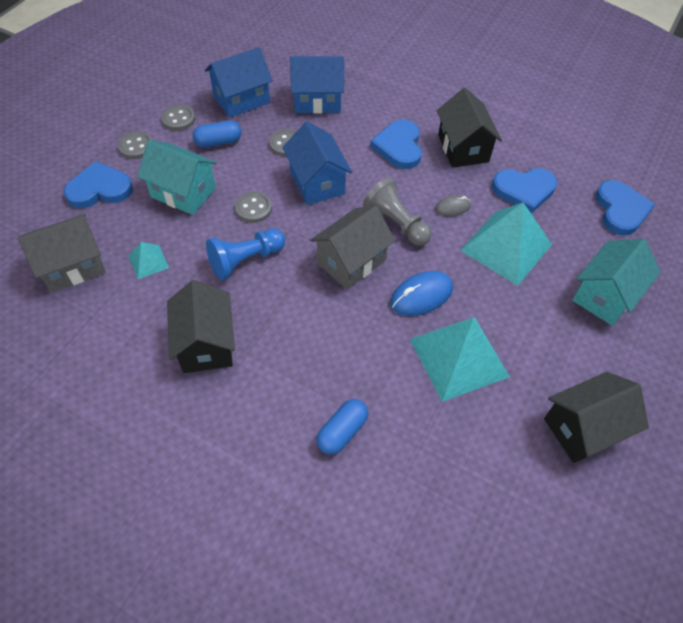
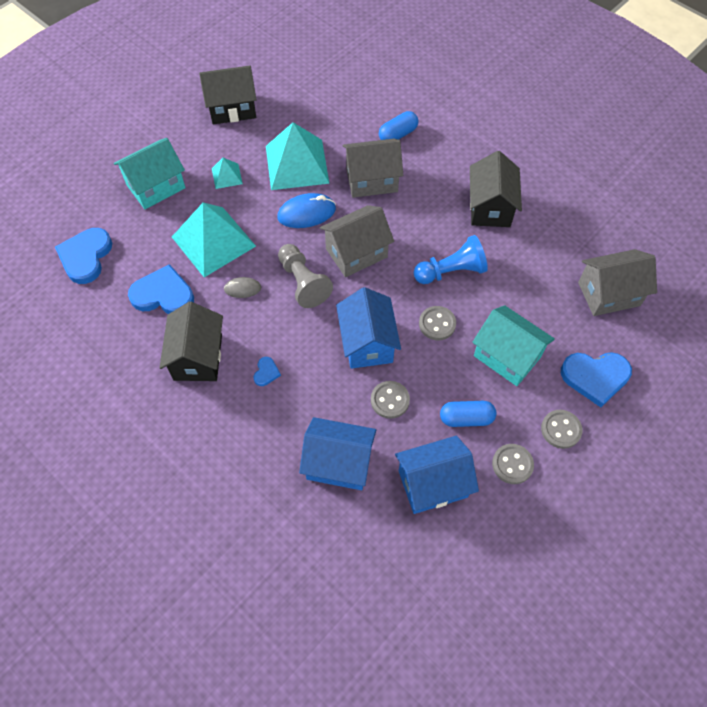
camera: 165 degrees left, 5 degrees up
(148, 261) = (539, 286): turquoise pyramid -> turquoise pyramid (227, 176)
(359, 353) = (371, 180): none -> grey house
(399, 147) = (266, 372): blue heart -> blue heart, size x0.46

